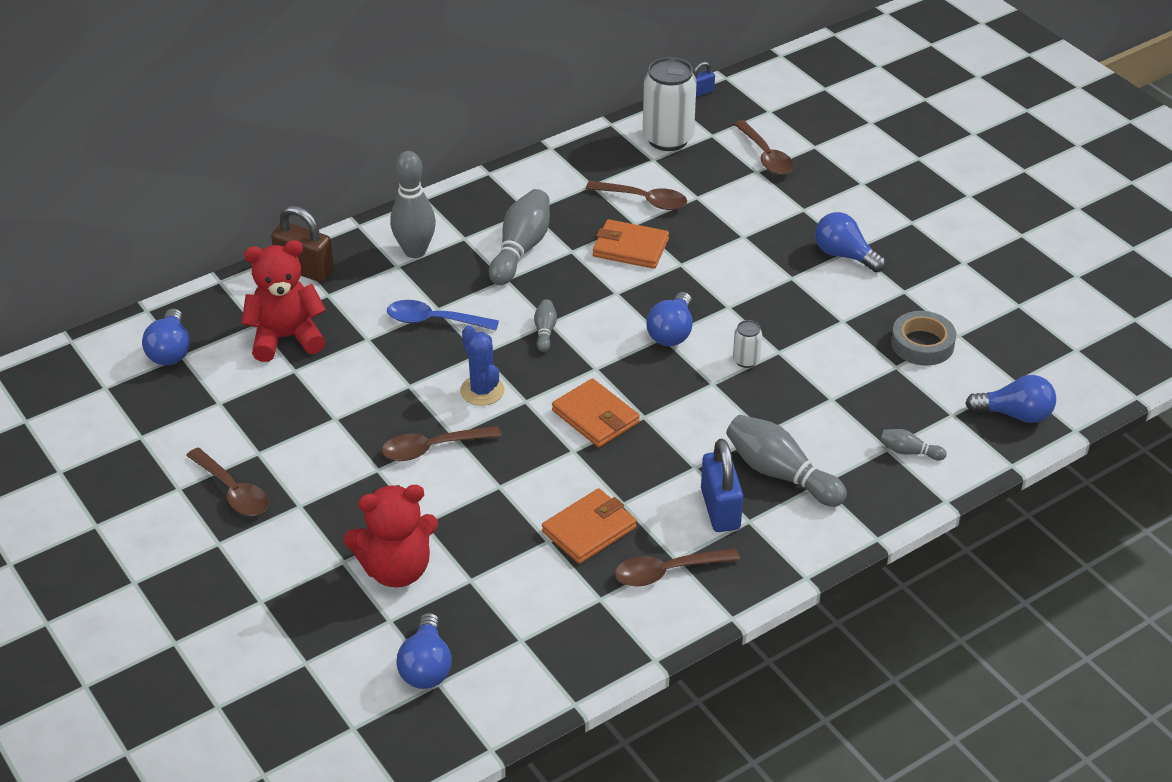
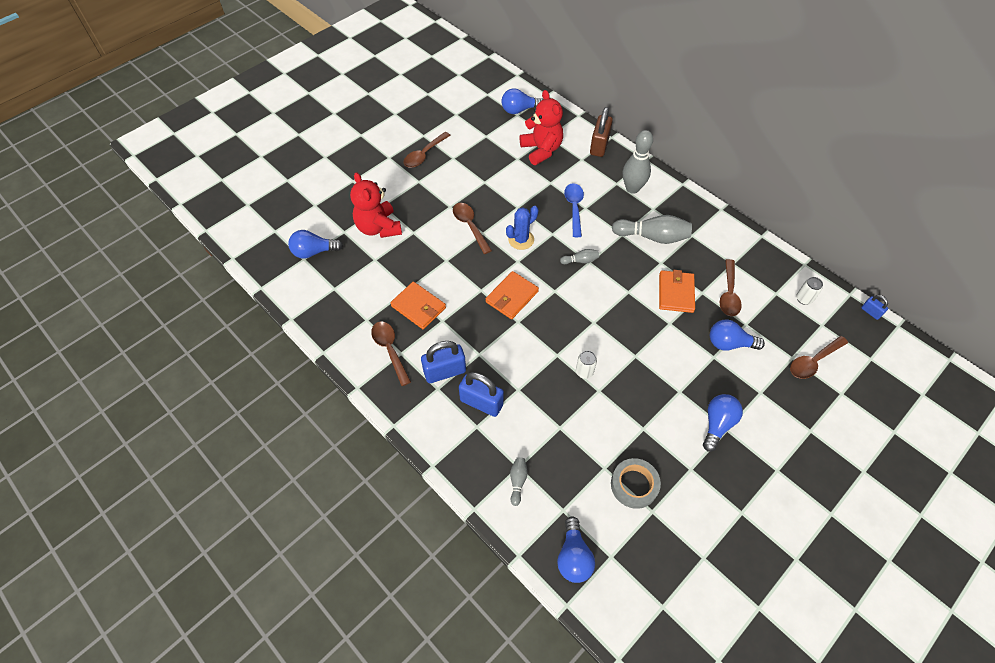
camera: 80 degrees right, 15 degrees up
(668, 139) = (804, 299): white can -> white can, size x0.47
(671, 332) = (599, 326): blue light bulb -> blue light bulb (729, 343)
(780, 474) = (481, 402): grey bowling pin -> blue padlock

